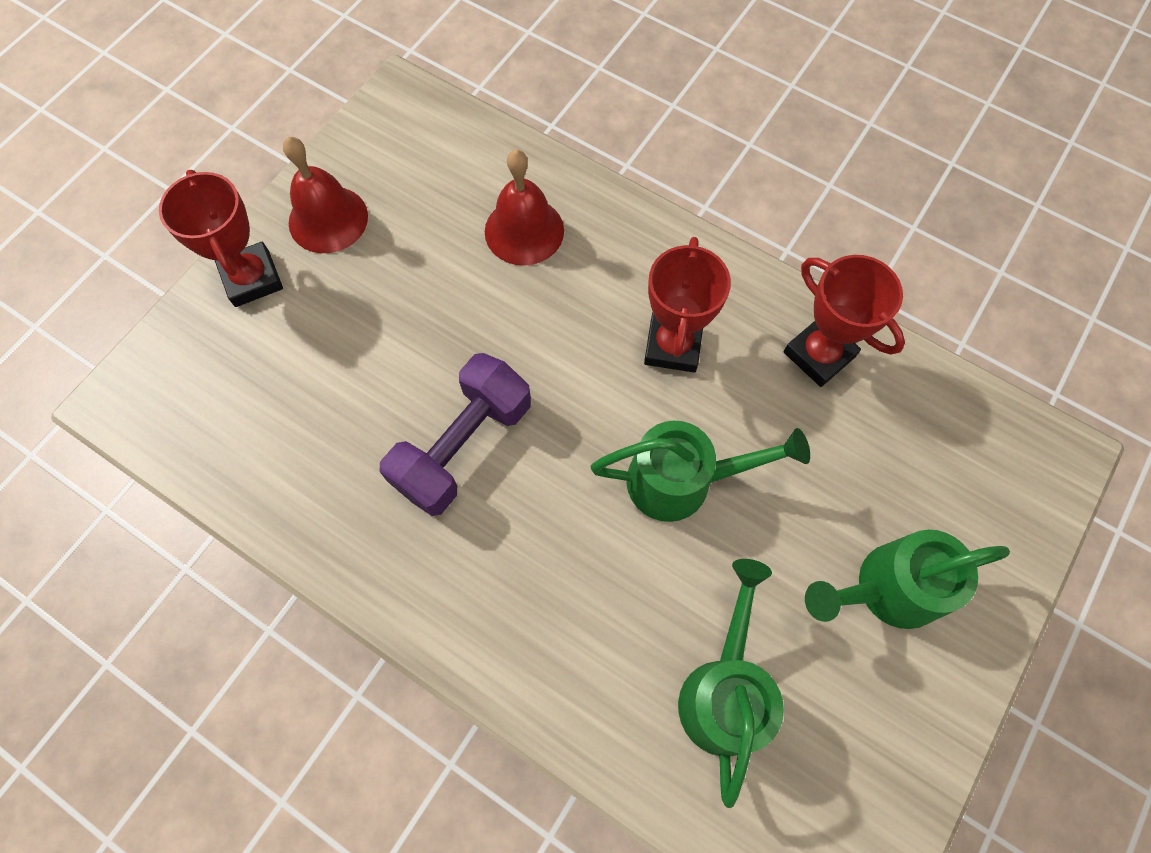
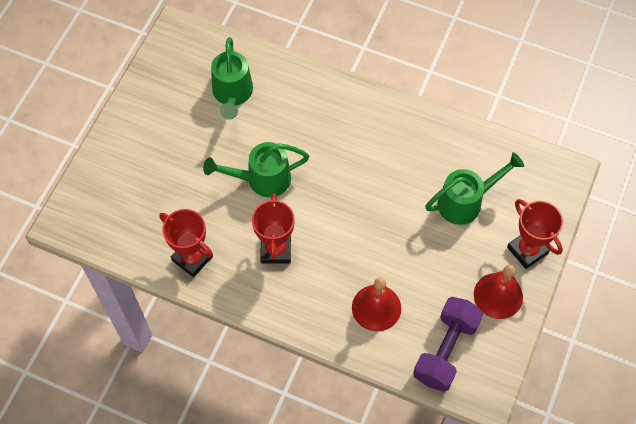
camera: 170 degrees right, 5 degrees down
(463, 446) = (378, 178): purple dumbbell -> purple dumbbell (445, 350)
(887, 589) = (157, 146): green watering can -> green watering can (465, 202)

